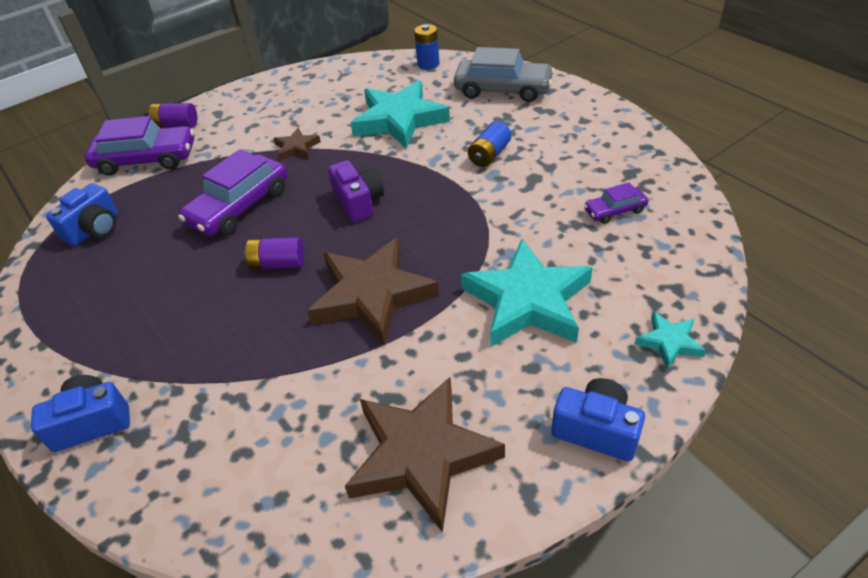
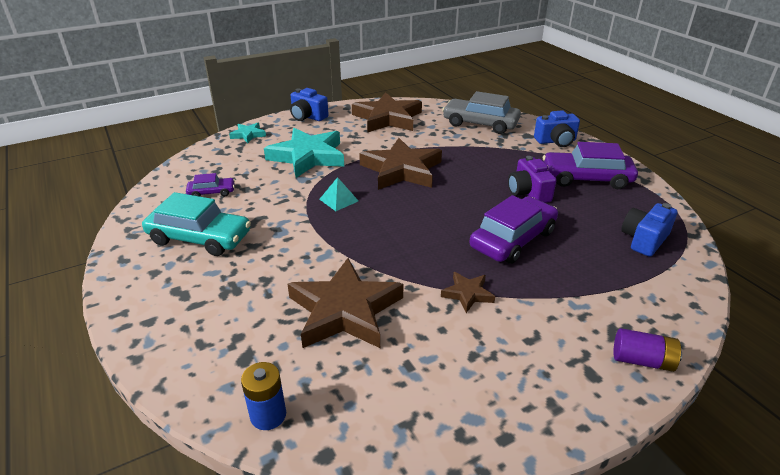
camera: 175 degrees left, 10 degrees down
(146, 159) = (647, 310): purple car -> purple car (586, 178)
(278, 264) = (468, 194): purple battery -> none
(359, 202) = (404, 227): purple camera -> purple camera (528, 193)
(399, 120) = (345, 310): turquoise star -> brown star
(446, 226) = (339, 200): none -> turquoise pyramid
(489, 155) = (272, 250): blue battery -> none
(503, 90) = (200, 334): grey car -> grey car (480, 123)
(573, 155) = (199, 238): none -> turquoise car

